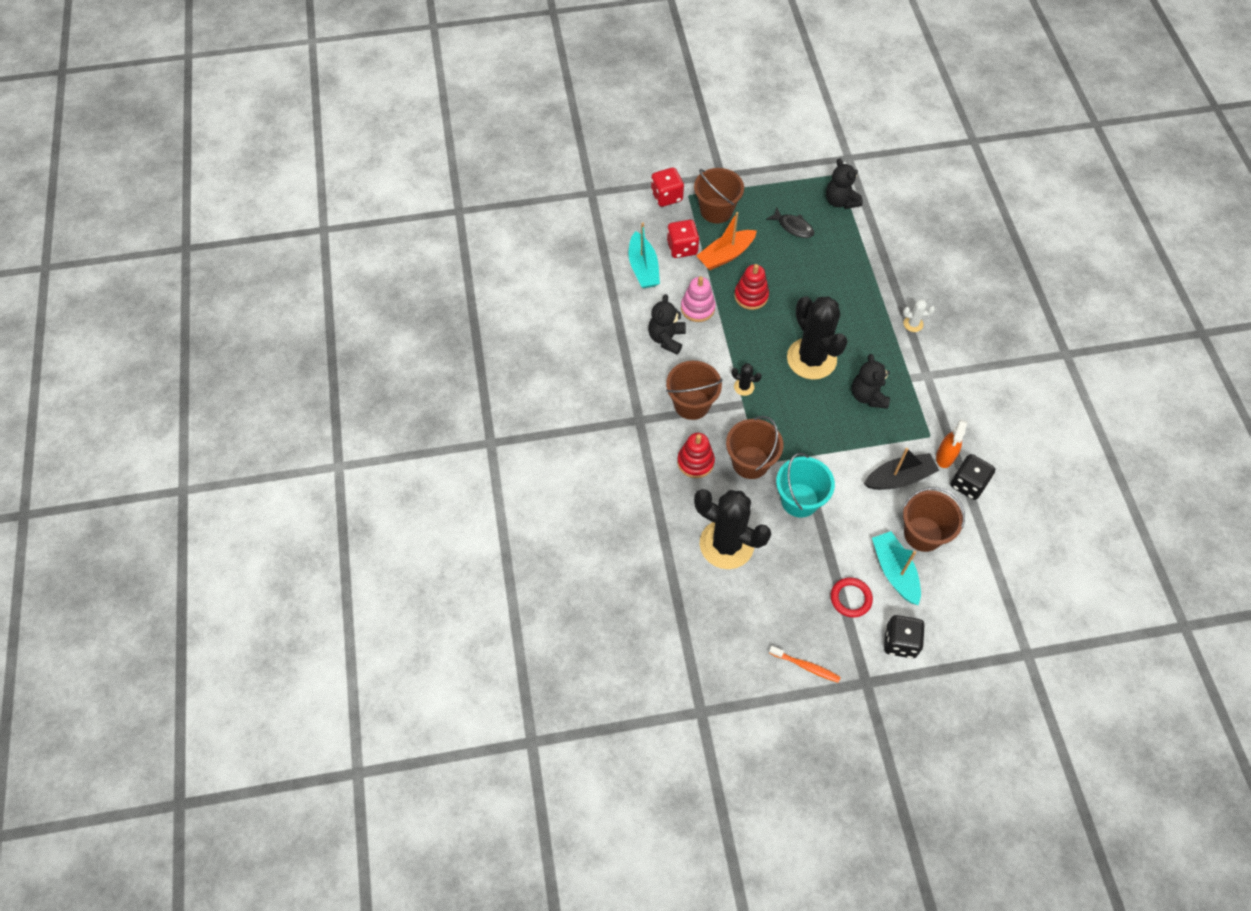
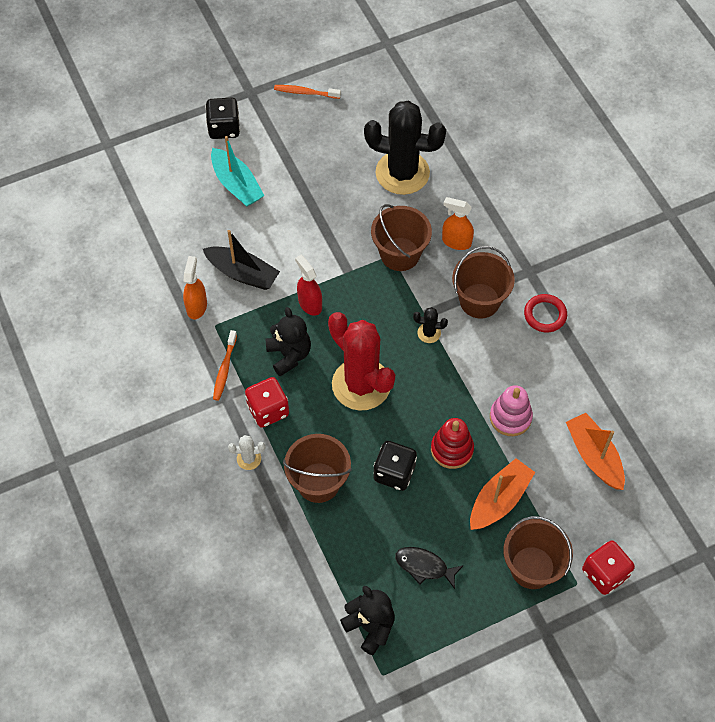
camera: 165 degrees right, 0 degrees up
(643, 268) = (594, 456): turquoise boat -> orange boat
(666, 338) = (533, 370): black teddy bear -> none
(682, 248) = (557, 497): red dice -> red dice (268, 410)
(695, 462) = (456, 242): red stacking toy -> orange spray bottle
(799, 500) = (341, 228): turquoise bucket -> none
(811, 359) = (361, 384): black cactus -> red cactus
(842, 435) = (310, 304): none -> red spray bottle
(850, 598) = (275, 153): red ring -> red ring (545, 315)
(899, 478) = (243, 273): black boat -> black boat turned 120 degrees counterclockwise
(923, 534) = (212, 224): brown bucket -> brown bucket (318, 482)
(925, 397) = (224, 369): none -> orange toothbrush
(968, 484) = (170, 283): black dice -> black dice (394, 473)

